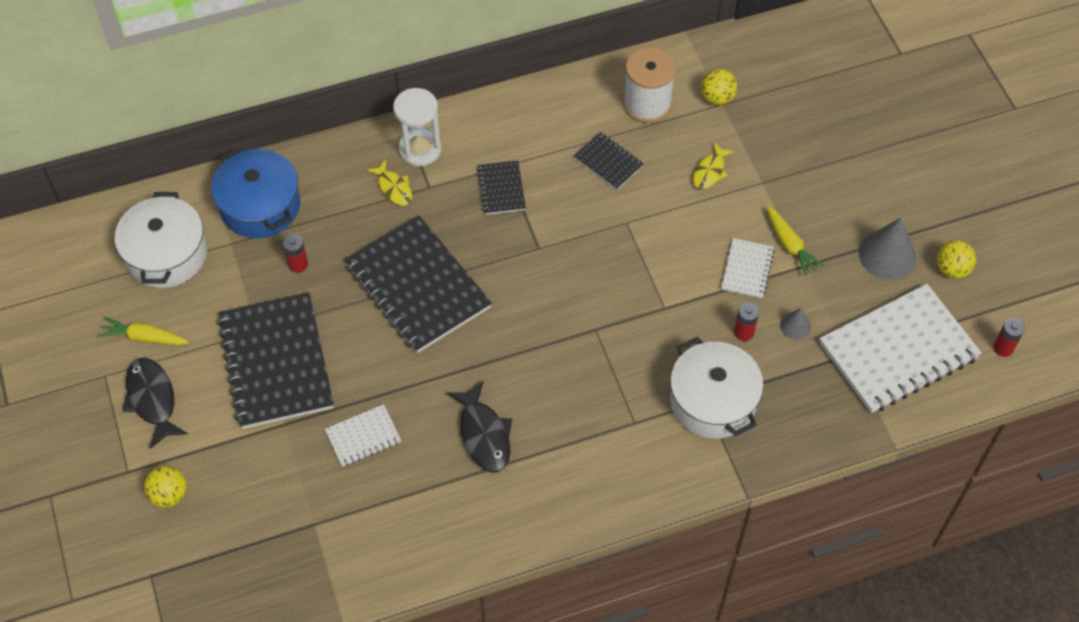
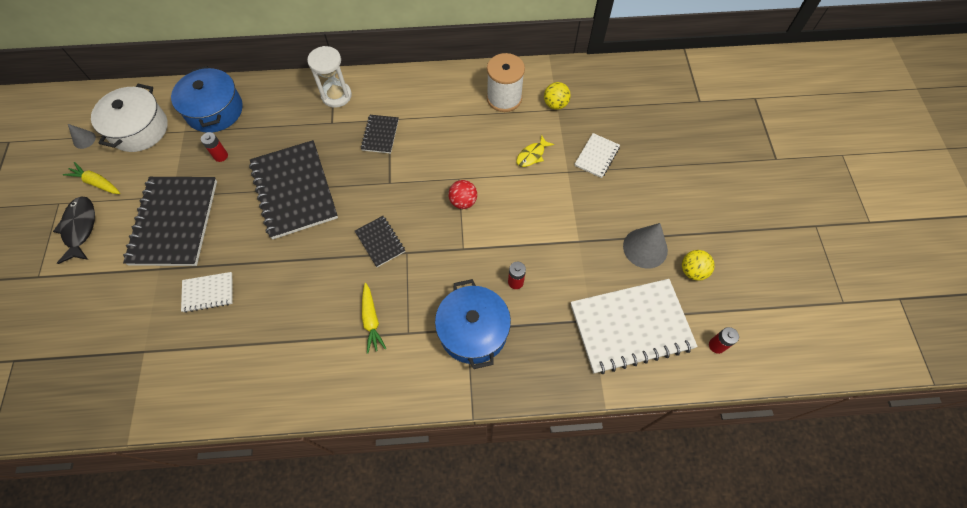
camera: 15 degrees right, 5 degrees up
(169, 494) = (56, 301): yellow ball -> none
(394, 188) = (307, 118): yellow fish -> none
(484, 434) = (294, 313): black fish -> none
(608, 162) = (462, 133): black notebook -> black notebook (380, 242)
(643, 250) = (463, 201): none -> red ball
(712, 401) = (473, 331): white pot -> blue pot
(747, 269) = (534, 234): white notebook -> white notebook (597, 156)
(790, 245) = (573, 223): yellow carrot -> yellow carrot (371, 320)
(795, 326) = (557, 287): grey cone -> grey cone (84, 139)

